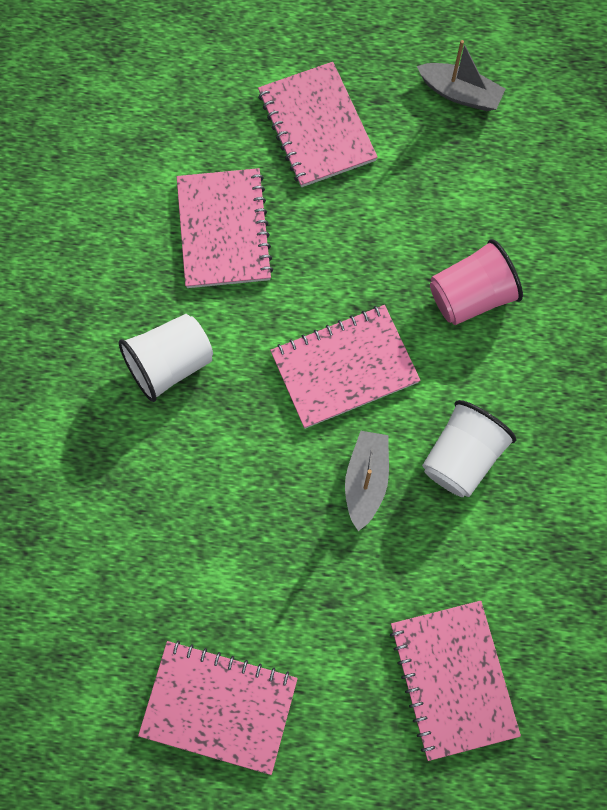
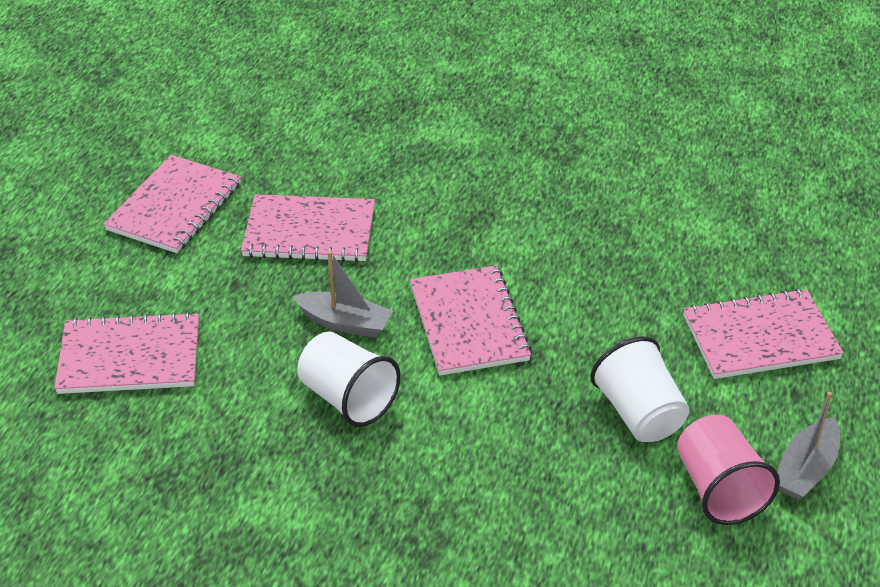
camera: 100 degrees right, 30 degrees down
(170, 364) = (498, 206): white cup -> white cup (639, 414)
(223, 230) = (638, 254): pink notebook -> pink notebook (309, 231)
(471, 296) = (532, 436): pink cup -> pink cup (719, 489)

